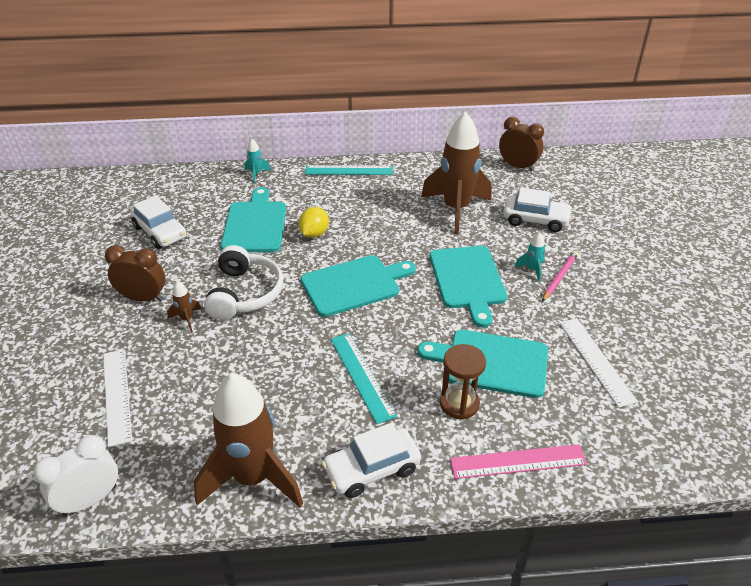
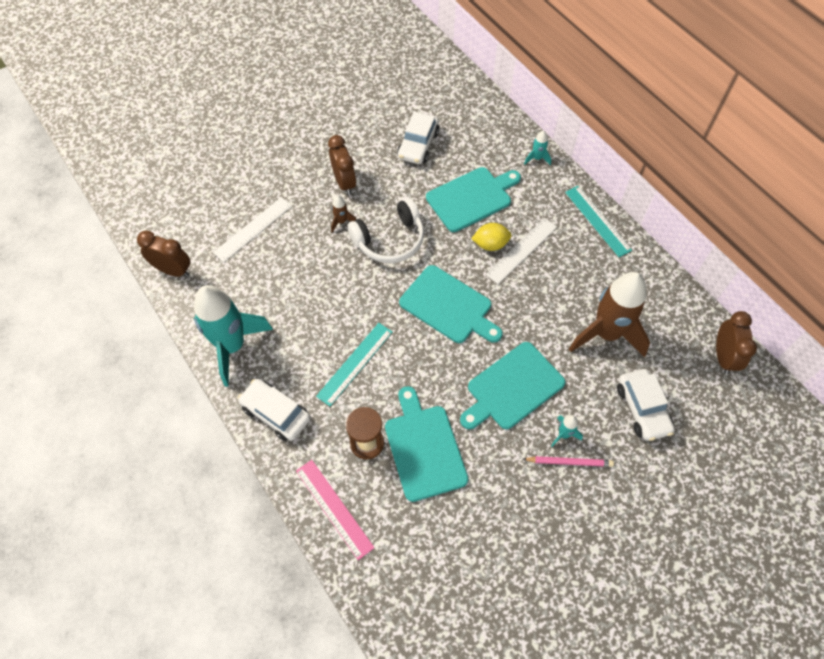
camera: 60 degrees right, 20 degrees up
(90, 500) = (173, 270): white clock -> brown clock
(253, 478) = (232, 346): brown rocket -> turquoise rocket
(596, 360) = (477, 531): white ruler -> white ruler (521, 250)

